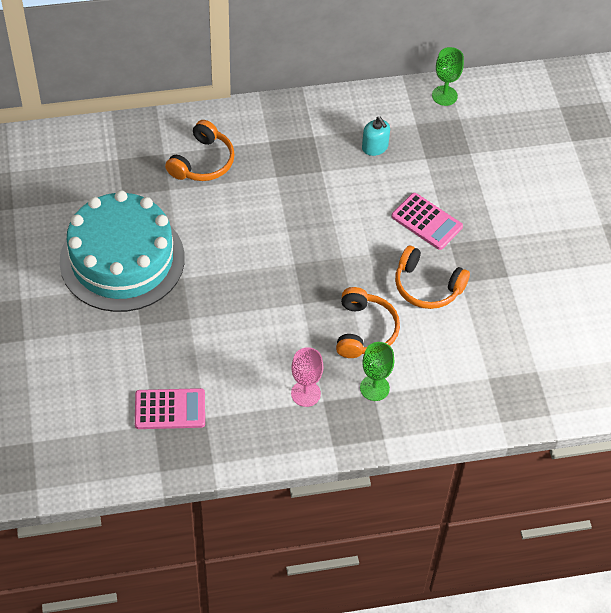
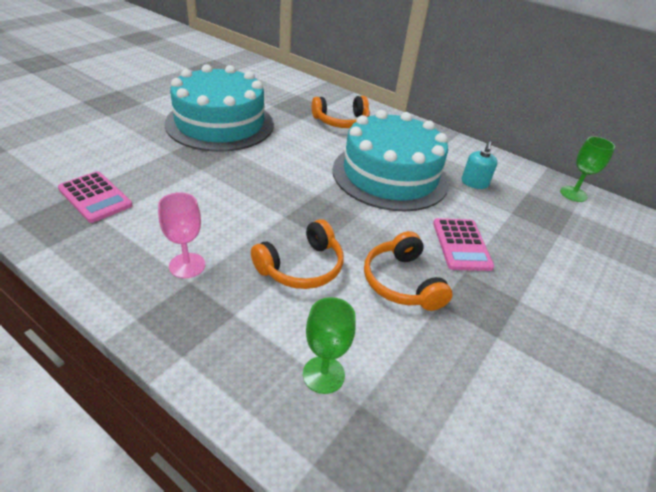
camera: 45 degrees right, 15 degrees down
(314, 195) = (390, 175): none -> turquoise cake
(374, 388) = (242, 310): green goblet -> green goblet (323, 374)

